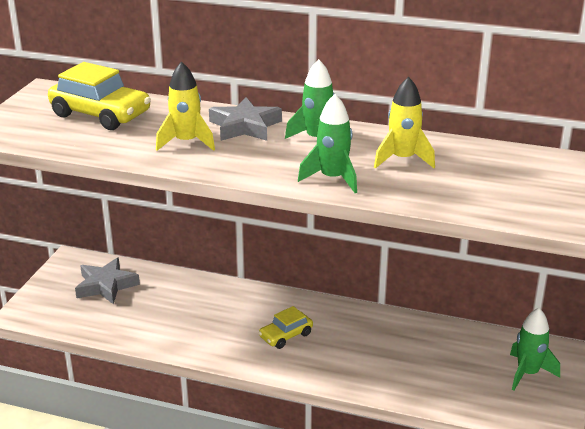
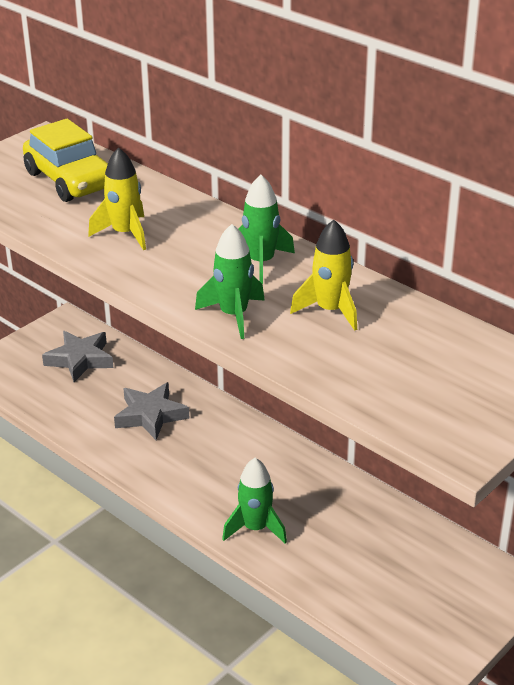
camera: 25 degrees right, 5 degrees up
(245, 126) = (200, 228): grey star -> grey star (150, 415)
(286, 335) = (220, 469): yellow car -> none
(527, 373) = (454, 596): green rocket -> green rocket (255, 528)

